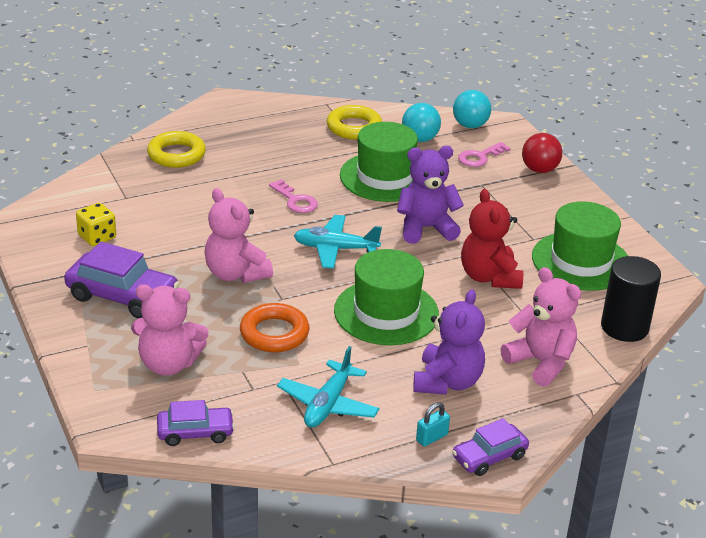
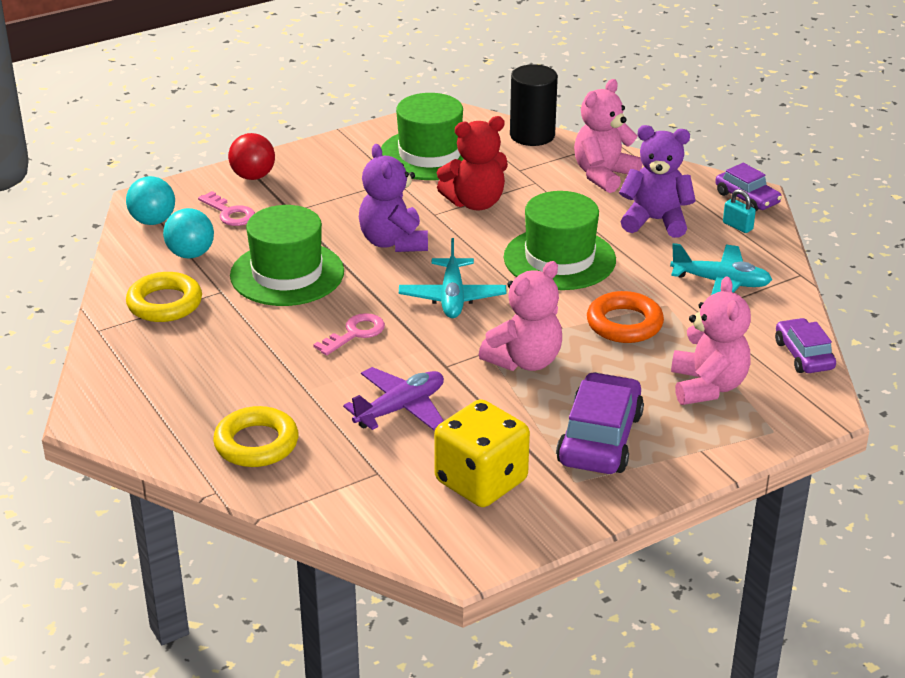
camera: 95 degrees left, 0 degrees up
(97, 237) = (481, 481): yellow dice -> yellow dice, size x1.75
(194, 212) = (400, 408): none -> purple plane

